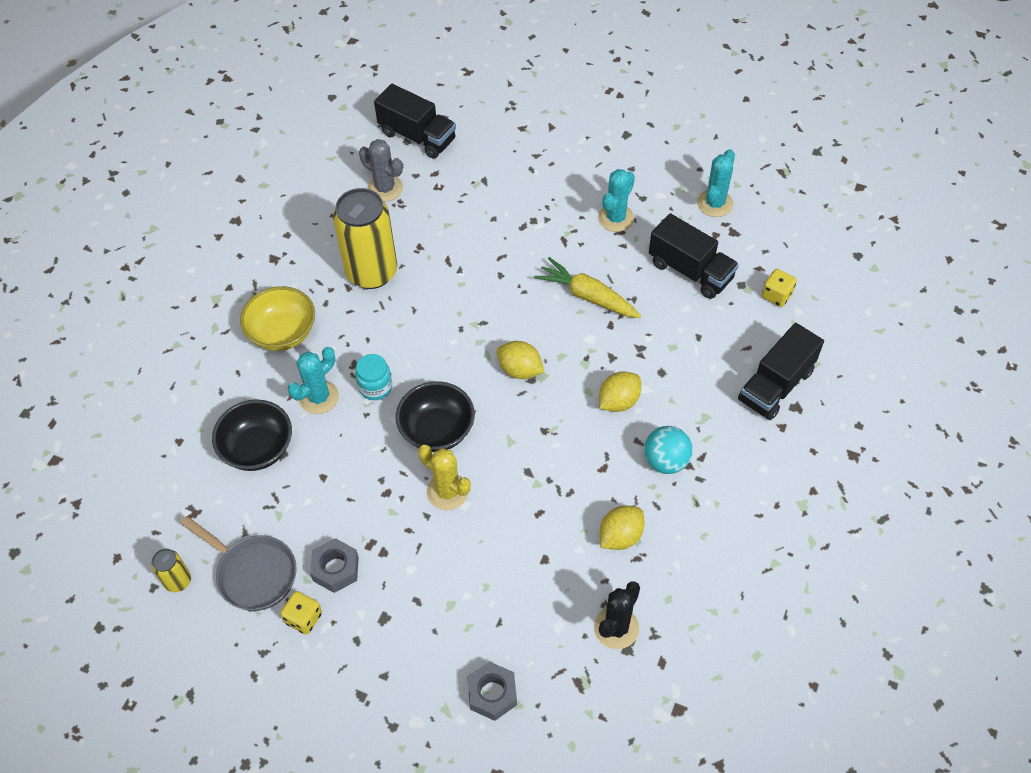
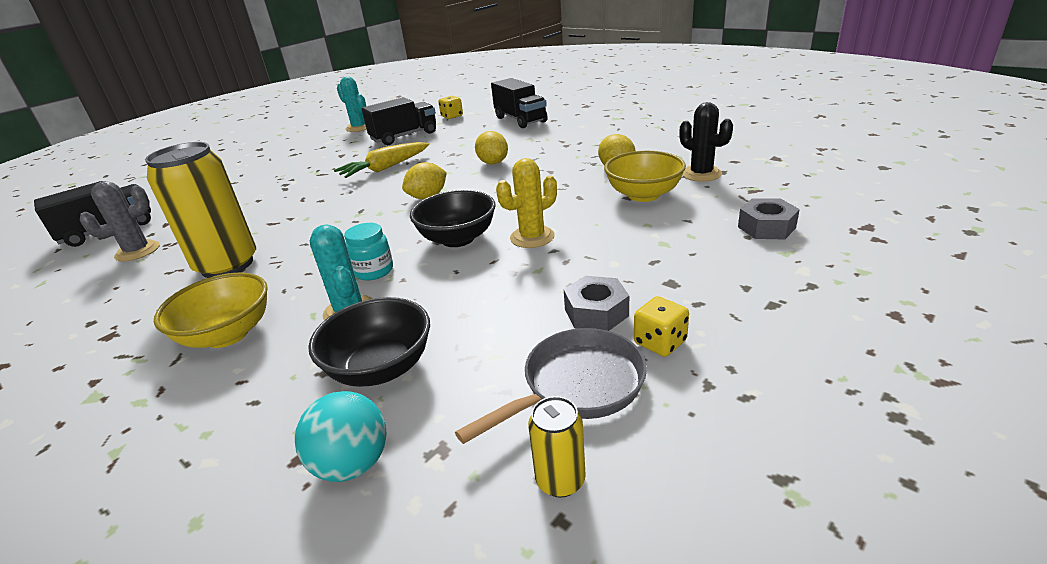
camera: 70 degrees left, 25 degrees down
(552, 574) = (643, 195): none -> yellow bowl
(616, 218) = (327, 155): turquoise cactus -> none
(665, 461) = (558, 151): turquoise ball -> turquoise ball (352, 464)

